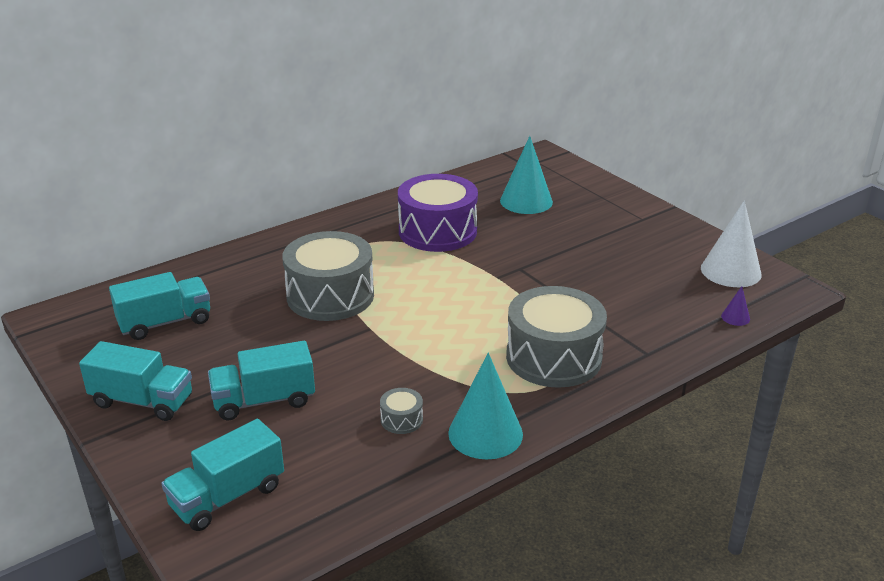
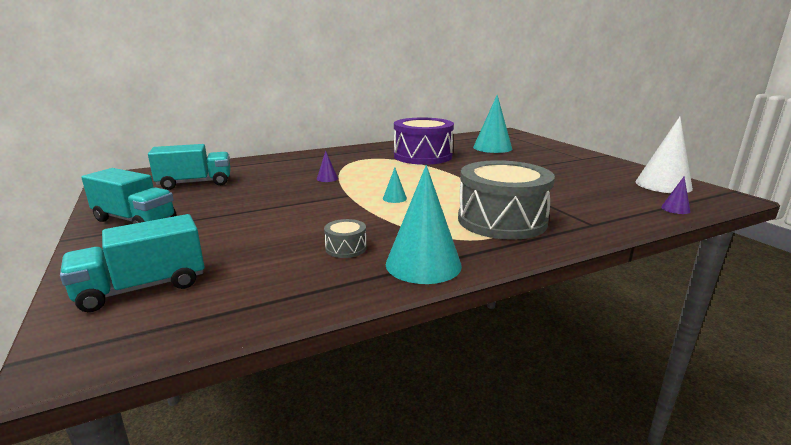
camera: 10 degrees right, 10 degrees down
(264, 400) = (233, 227): turquoise truck -> none
(330, 296) = (327, 178): grey drum -> purple cone
(427, 329) = (394, 198): none -> turquoise cone

